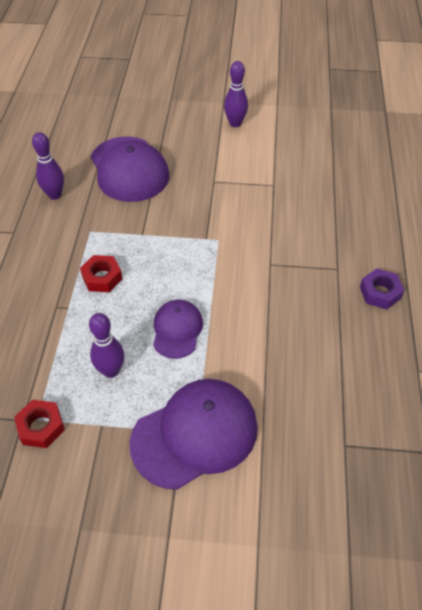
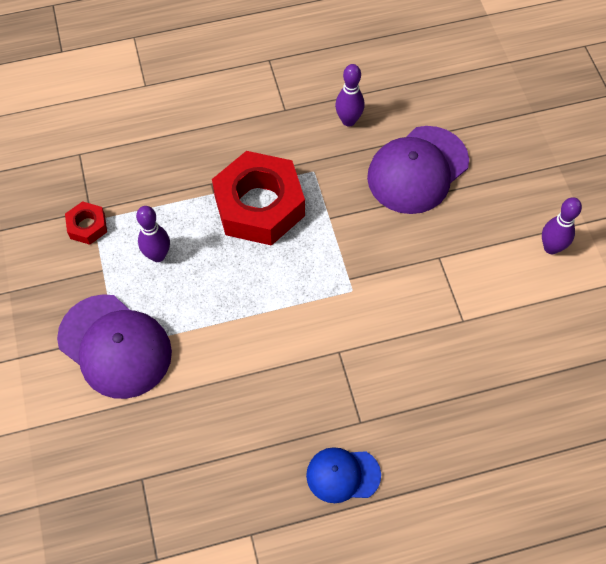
camera: 70 degrees right, 10 degrees up
(102, 277) = (259, 205): red nut -> red nut, size x2.23
(177, 330) = (221, 293): purple cap -> none
(380, 292) = (343, 475): purple nut -> blue cap

